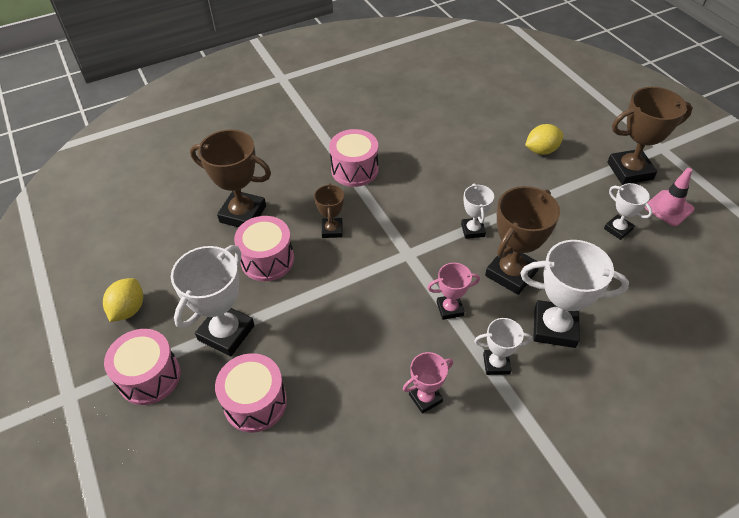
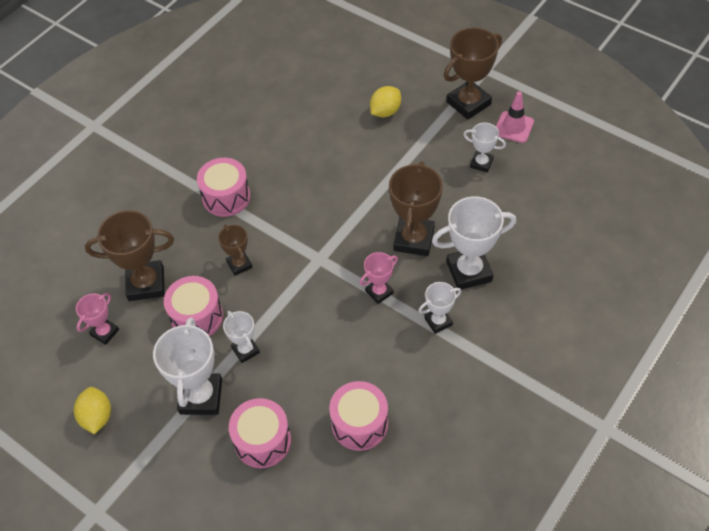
camera: 25 degrees left, 5 degrees up
(149, 376) = (157, 463): pink drum -> pink drum (359, 424)
(425, 398) = (397, 373): pink trophy -> pink trophy (104, 332)
(473, 230) = (363, 213): white trophy -> white trophy (245, 350)

